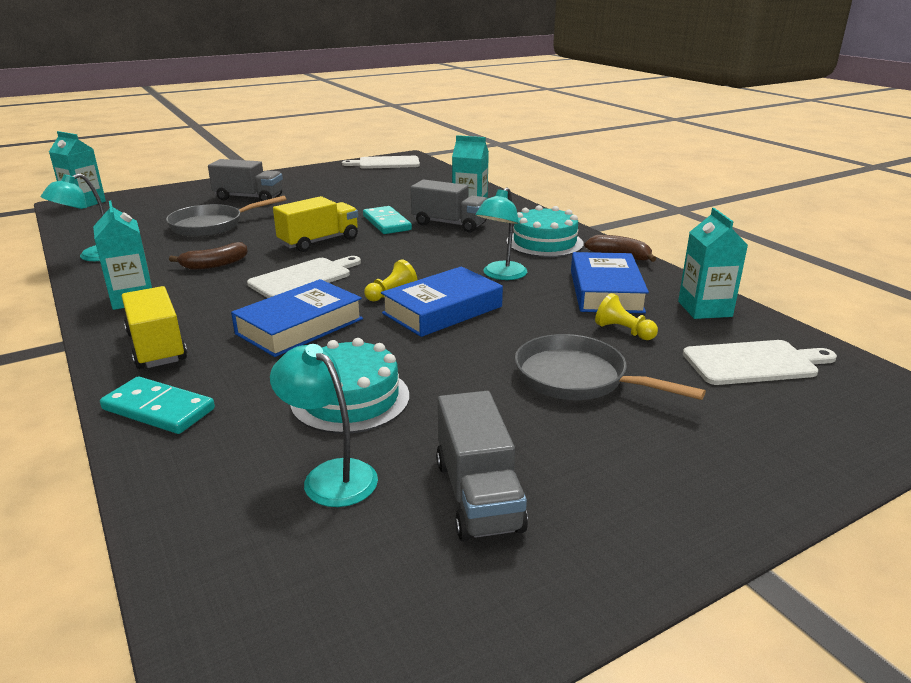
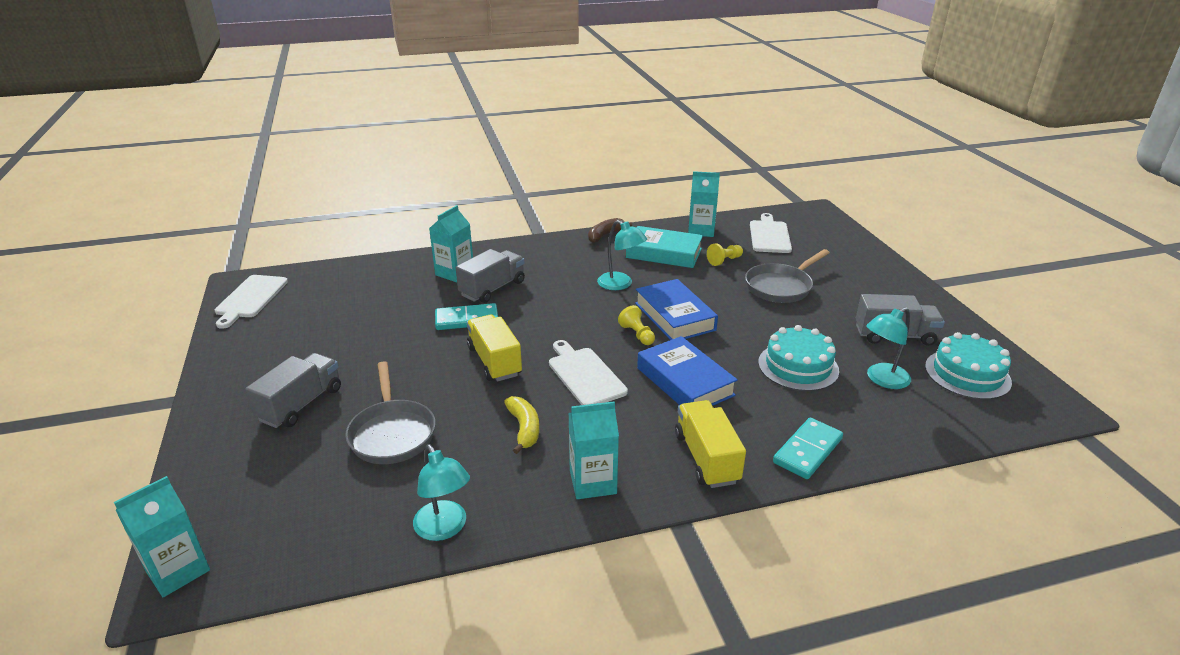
camera: 75 degrees left, 5 degrees up
(157, 347) = (706, 458): yellow truck -> yellow truck turned 90 degrees clockwise
(215, 264) = (524, 428): brown banana -> yellow banana
(544, 242) = (564, 256): turquoise cake -> turquoise cake (967, 374)
(605, 291) = (664, 253): blue book -> turquoise book

